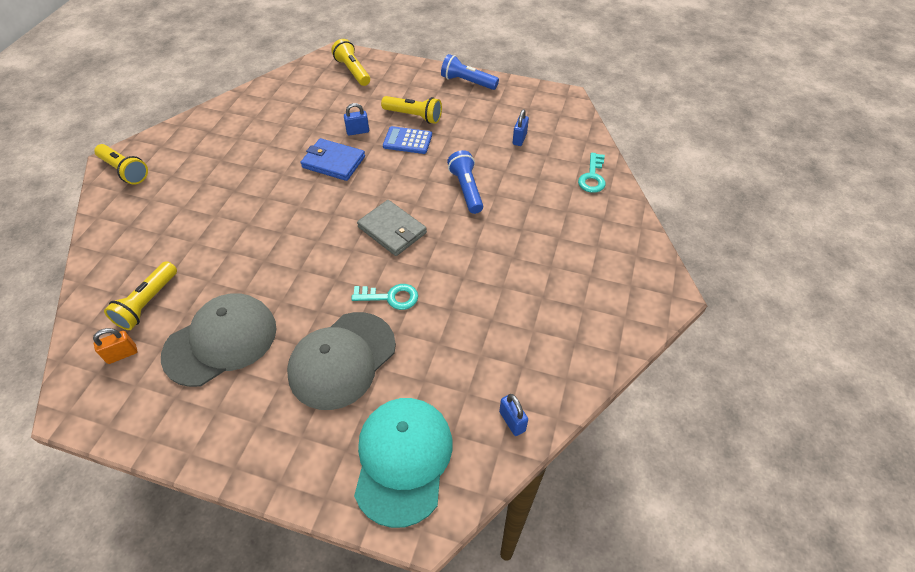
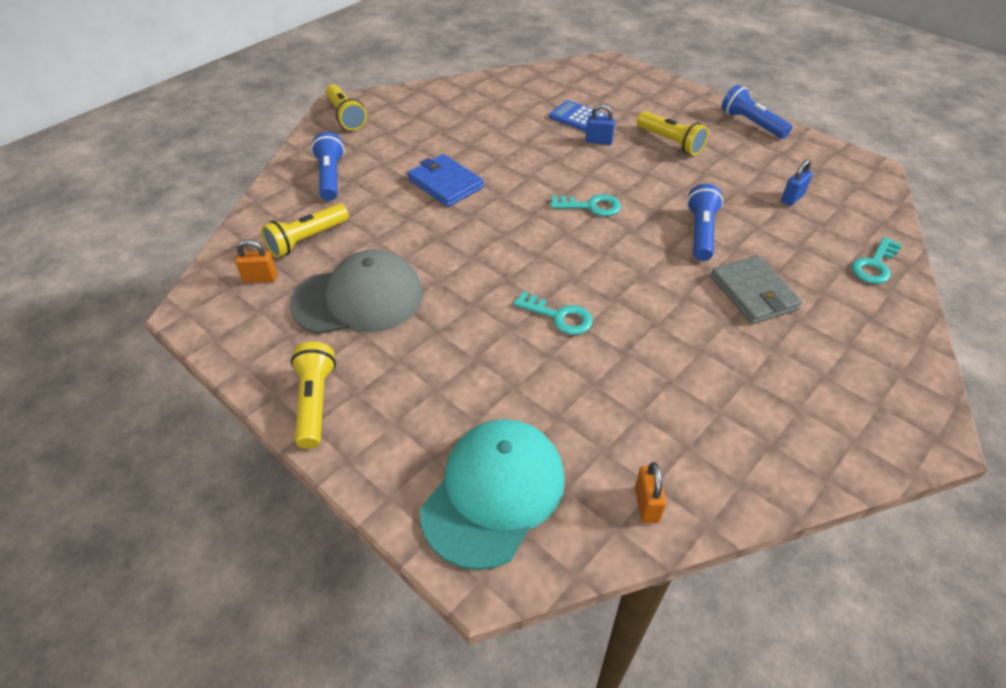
camera: 25 degrees right, 5 degrees down
(140, 235) = (330, 177): none -> blue flashlight
(333, 162) = (558, 163): blue wallet -> blue wallet (445, 183)
(342, 360) = (474, 362): grey cap -> none
(353, 71) = (620, 82): yellow flashlight -> yellow flashlight (315, 402)
(376, 193) = (591, 206): none -> turquoise key
(392, 230) = (592, 249): grey wallet -> grey wallet (753, 293)
(407, 141) = (652, 165): blue calculator -> blue calculator (578, 118)
(512, 421) = (646, 504): blue padlock -> orange padlock

